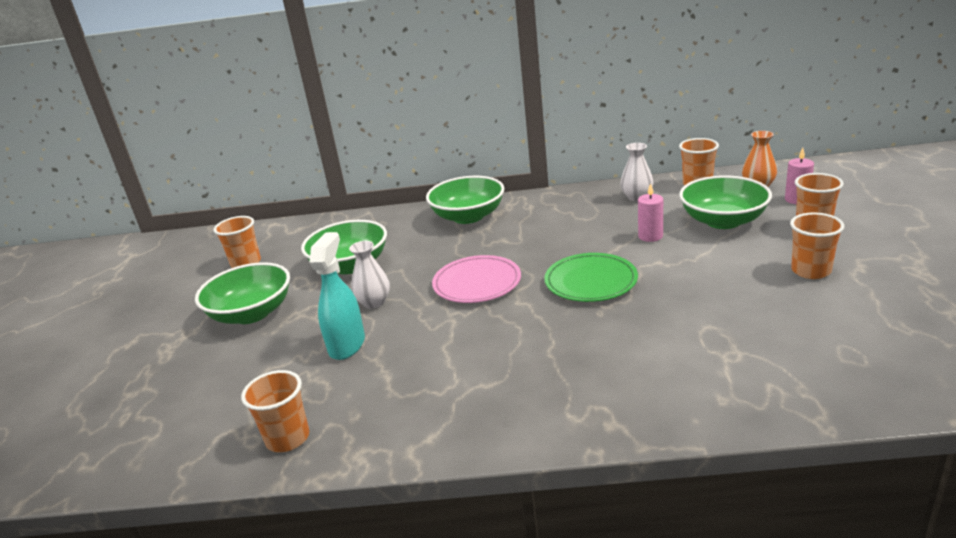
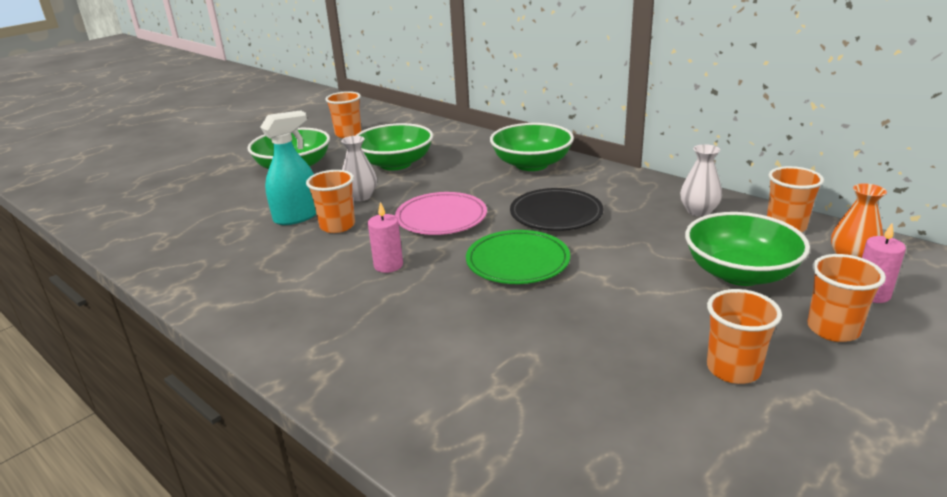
camera: 40 degrees right, 0 degrees up
(288, 438) = (173, 255): orange cup -> orange cup (337, 226)
(554, 240) = (556, 214): none -> black plate
(650, 236) = (641, 251): pink candle -> pink candle (388, 265)

